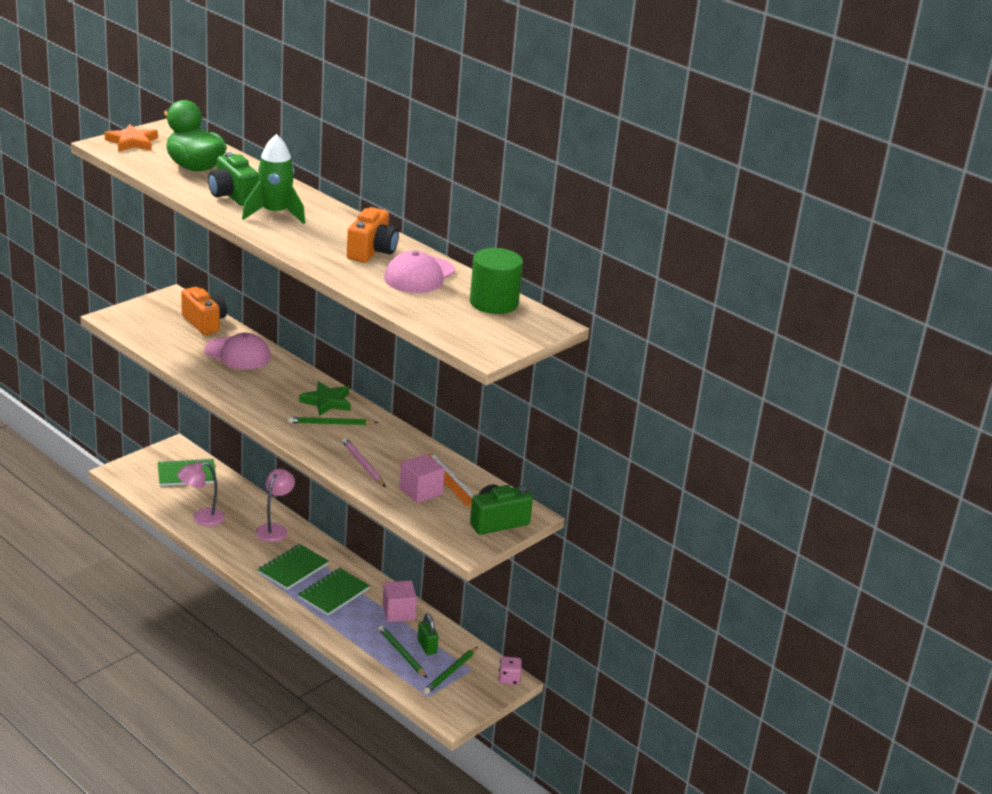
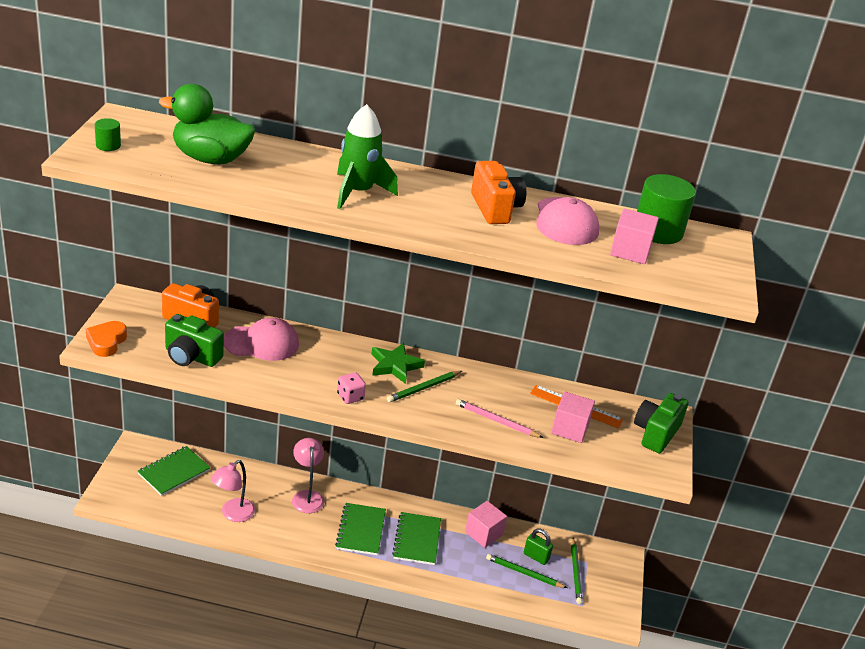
camera: 35 degrees left, 5 degrees up
(122, 318) = (106, 342): none -> orange heart
(132, 142) = (108, 145): orange star -> green cylinder
(233, 196) = (292, 183): green camera -> green camera (191, 356)
(442, 307) = (630, 251): none -> pink cube
(509, 679) = (620, 556): pink dice -> pink dice (350, 397)

